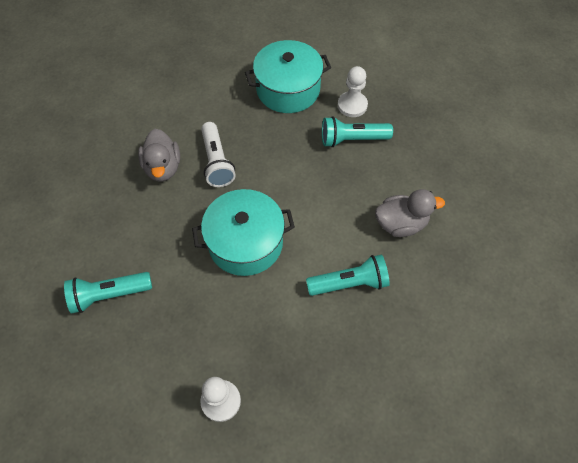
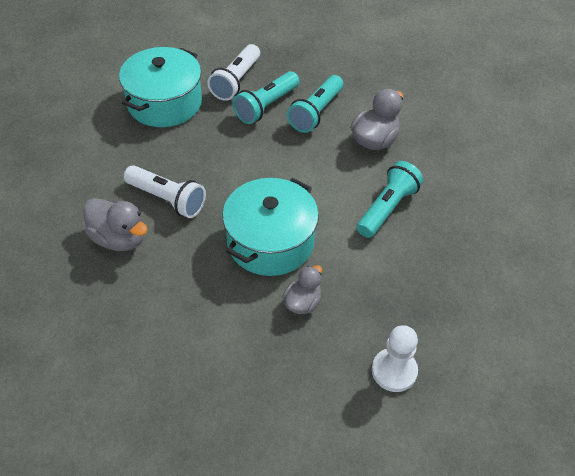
camera: 45 degrees left, 10 degrees down
(109, 295) = (196, 378): turquoise flashlight -> turquoise flashlight (316, 113)
(218, 302) = (302, 303): none -> grey duck
(352, 105) = (236, 81): white pawn -> white flashlight

